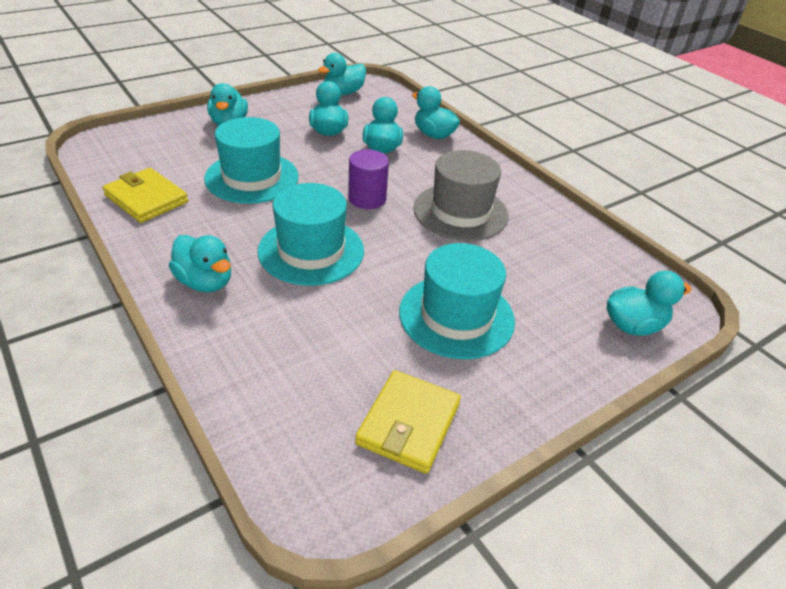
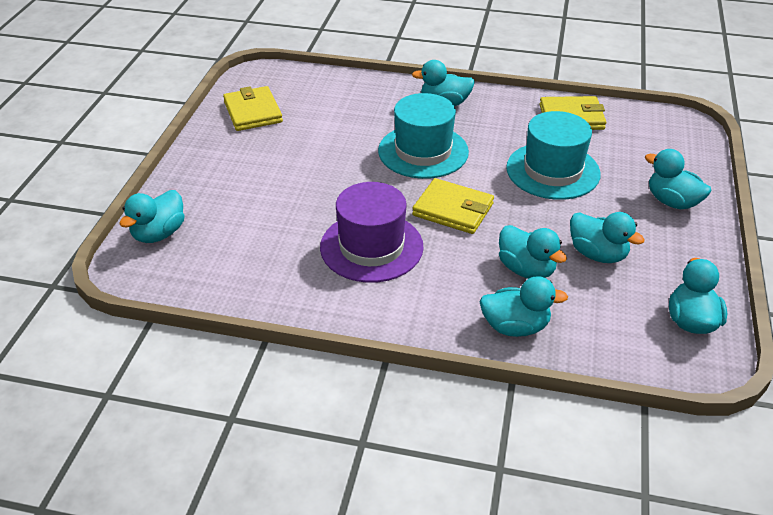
camera: 140 degrees right, 0 degrees up
(367, 198) = (453, 210): purple cylinder -> yellow wallet
(456, 316) = (284, 169): turquoise hat -> none
(460, 212) = (371, 247): grey hat -> purple hat

